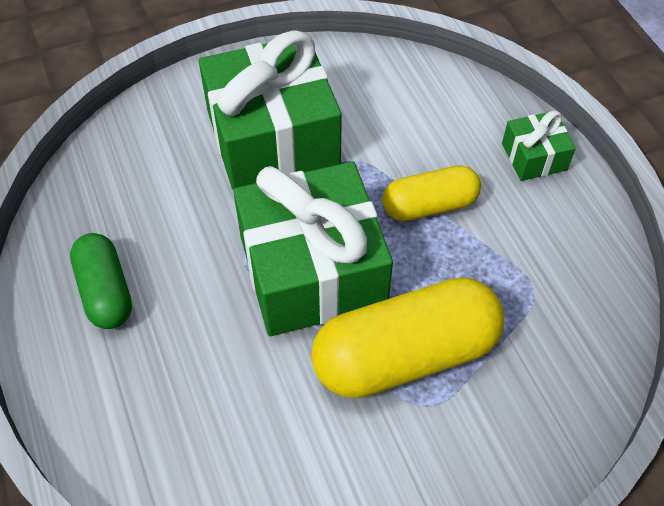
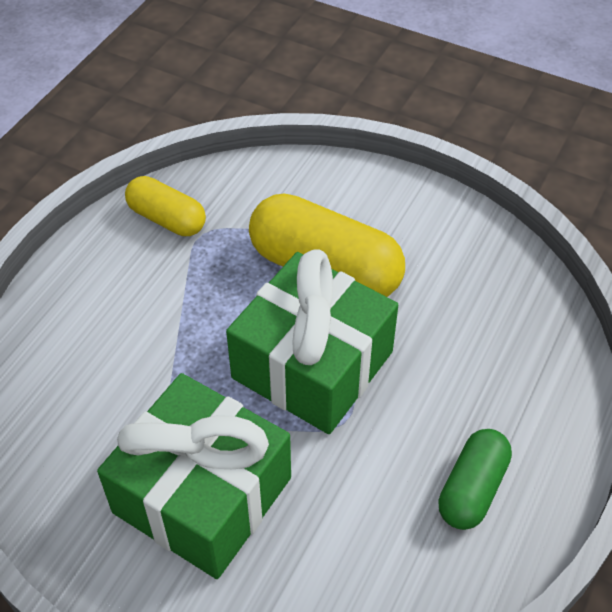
camera: 130 degrees left, 5 degrees down
(429, 205) = (179, 332): yellow capsule -> yellow capsule (167, 219)
(534, 156) = (66, 296): green gift -> none

